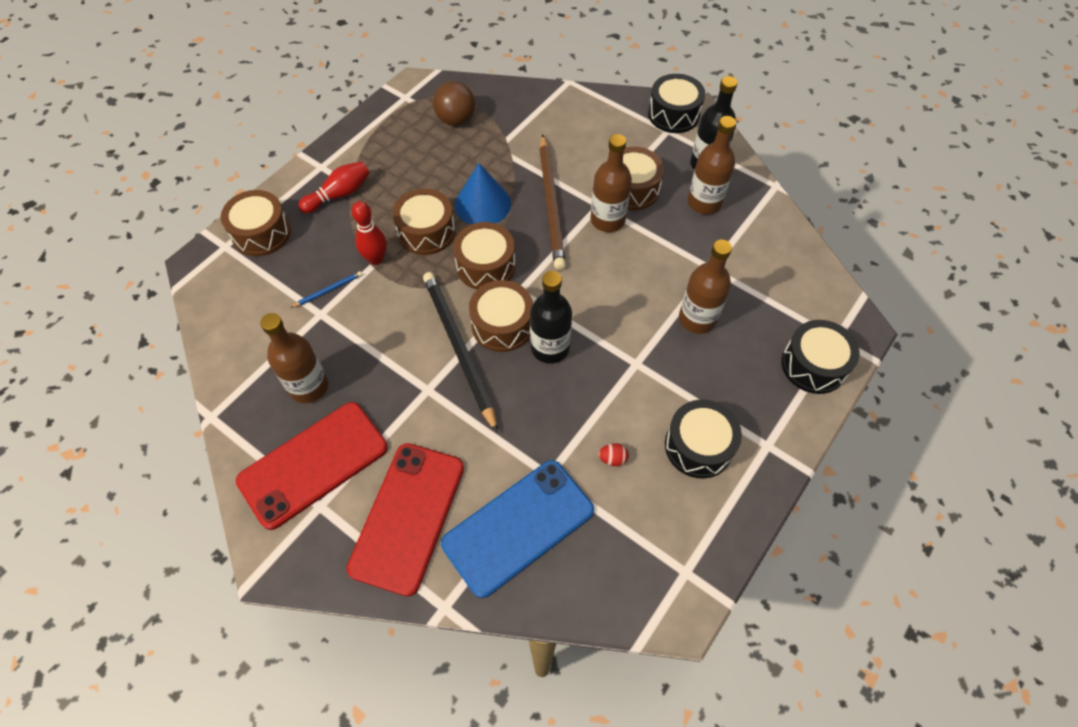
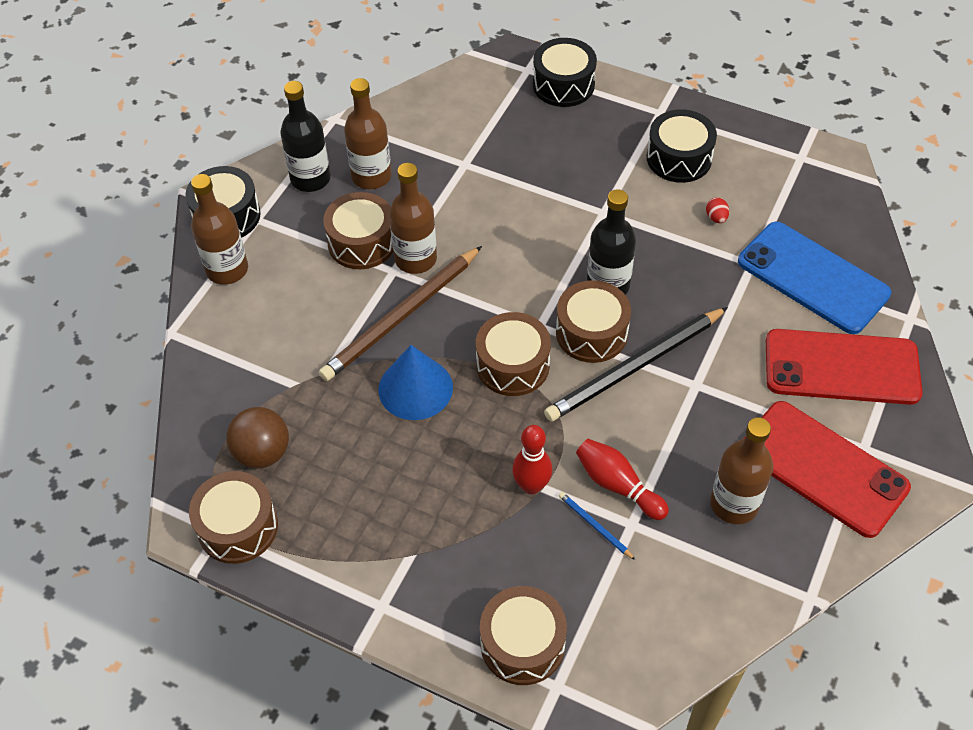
camera: 100 degrees left, 5 degrees down
(339, 195) = (431, 563): red bowling pin -> red bowling pin (618, 485)
(426, 232) = (474, 440): brown drum -> brown drum (238, 527)
(551, 204) = (401, 317): brown pencil -> brown pencil turned 150 degrees clockwise
(697, 319) = (534, 170): brown bottle -> brown bottle (227, 270)

